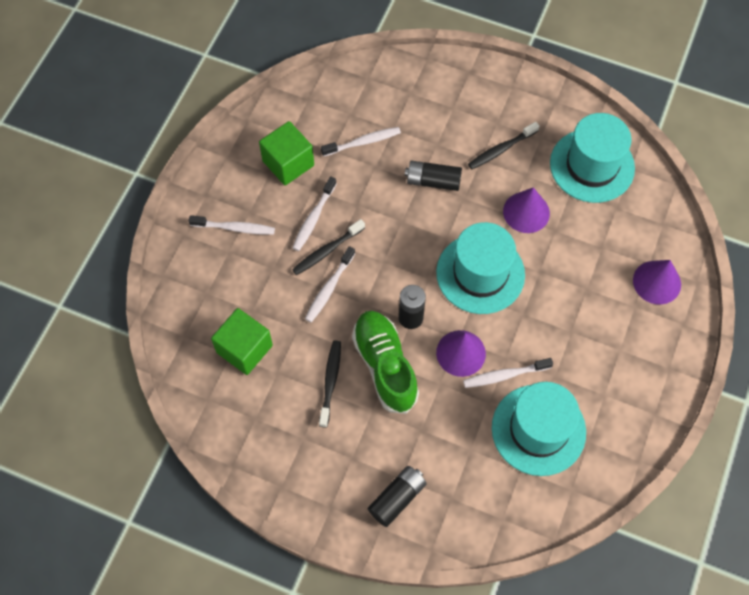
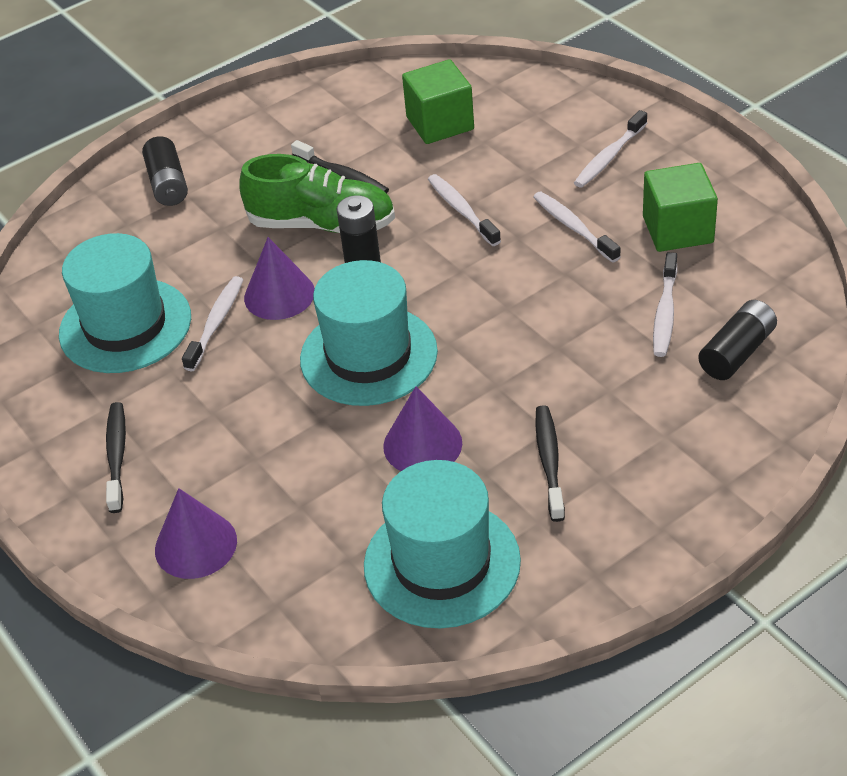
camera: 125 degrees right, 20 degrees down
(327, 251) = (516, 224): black toothbrush -> black toothbrush (117, 456)
(433, 181) = (548, 362): black battery -> black battery (737, 352)

